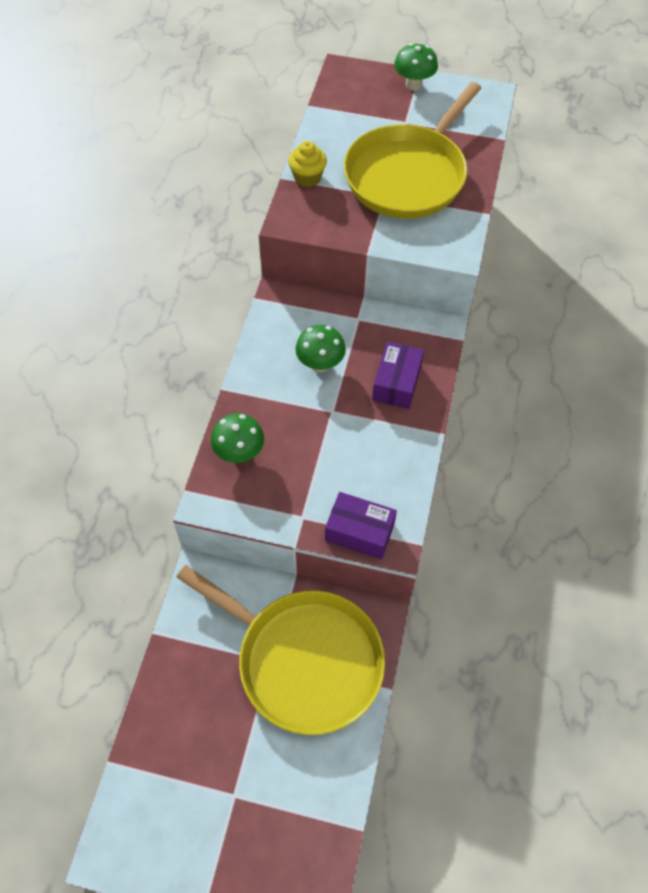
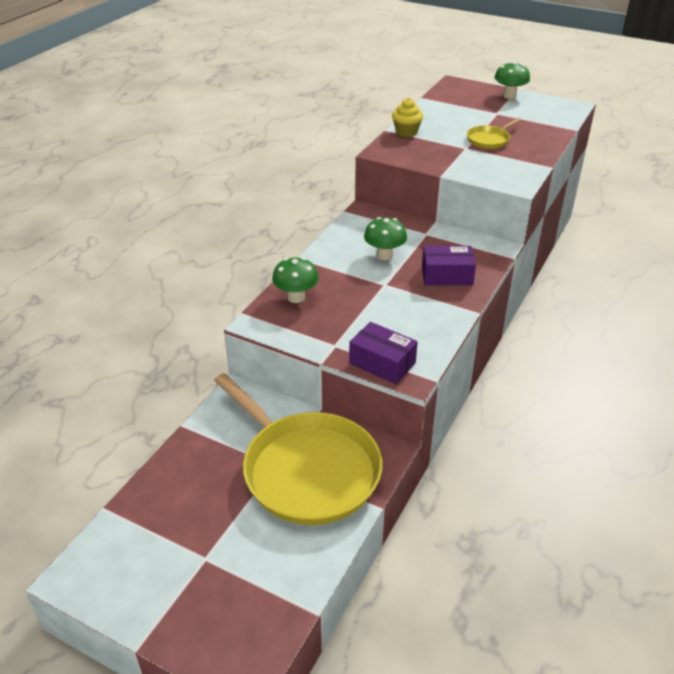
camera: 15 degrees right, 20 degrees down
(396, 383) = (447, 275): purple box -> purple box turned 60 degrees clockwise
(408, 175) = (489, 140): yellow pan -> yellow pan, size x0.43

